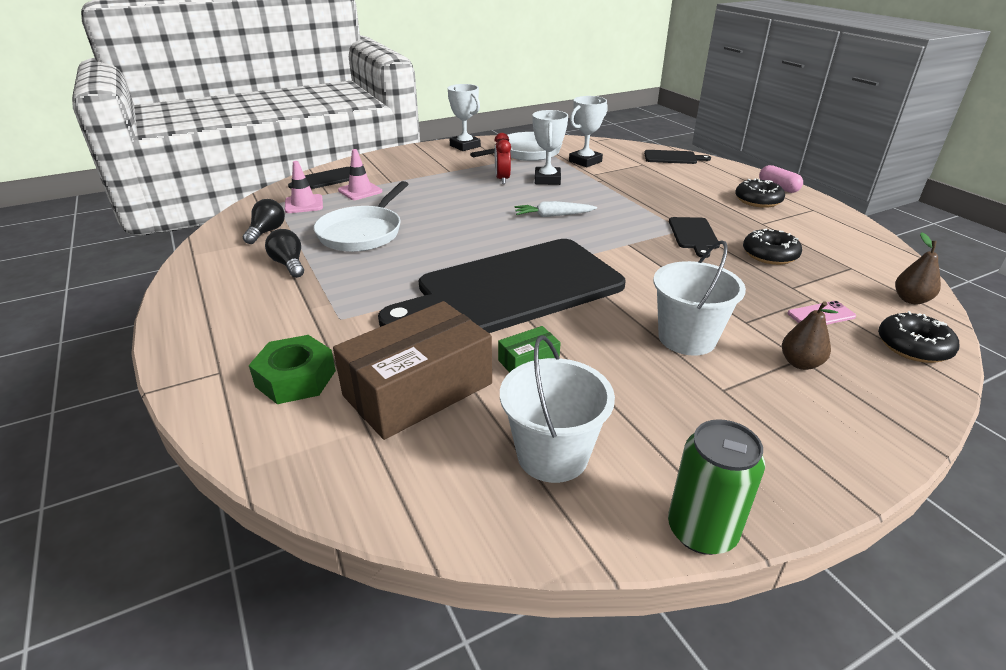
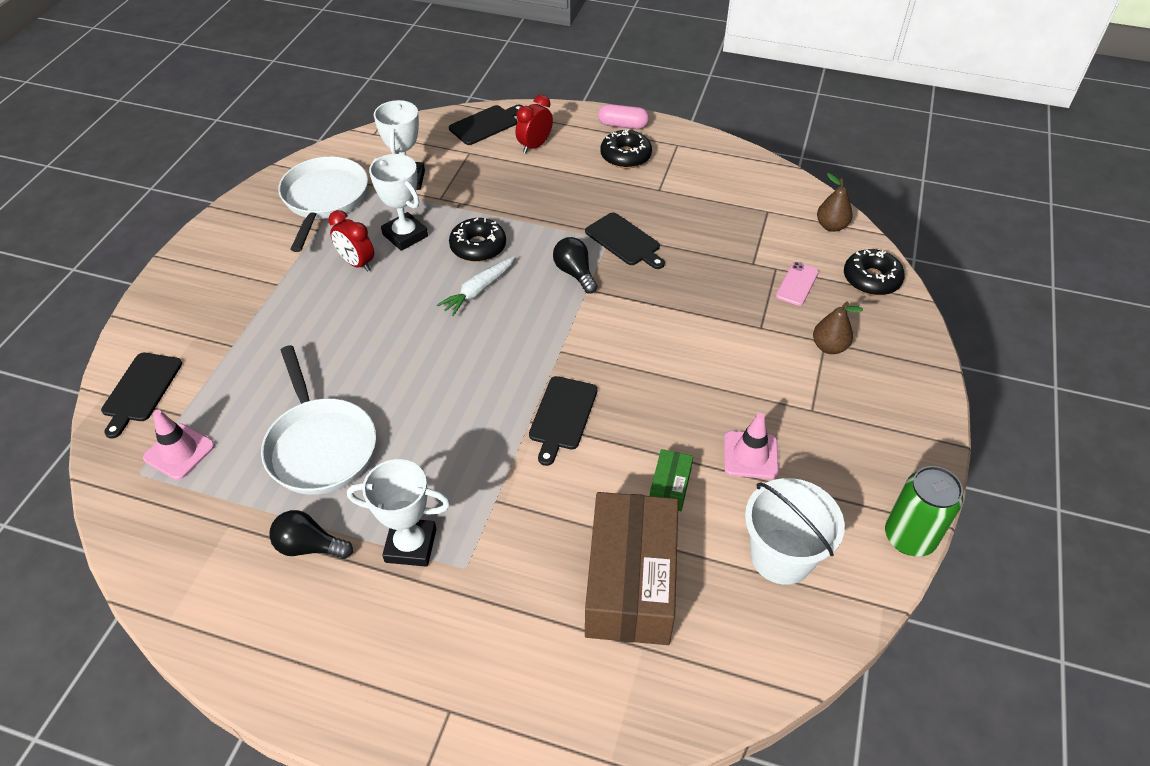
camera: 45 degrees left, 15 degrees up
(267, 232) = (205, 523): black light bulb -> black light bulb (575, 273)
(296, 378) = (525, 656): green nut -> none
(360, 191) = (217, 385): pink traffic cone -> pink traffic cone (750, 455)
(465, 146) = (233, 226): white trophy -> white trophy (411, 545)
(512, 288) = (562, 416): black cutting board -> black cutting board, size x0.40
(686, 338) = (743, 375): white bucket -> none
(693, 175) = (535, 146): none -> red clock
(769, 255) = (703, 231): black donut -> black donut (478, 247)

